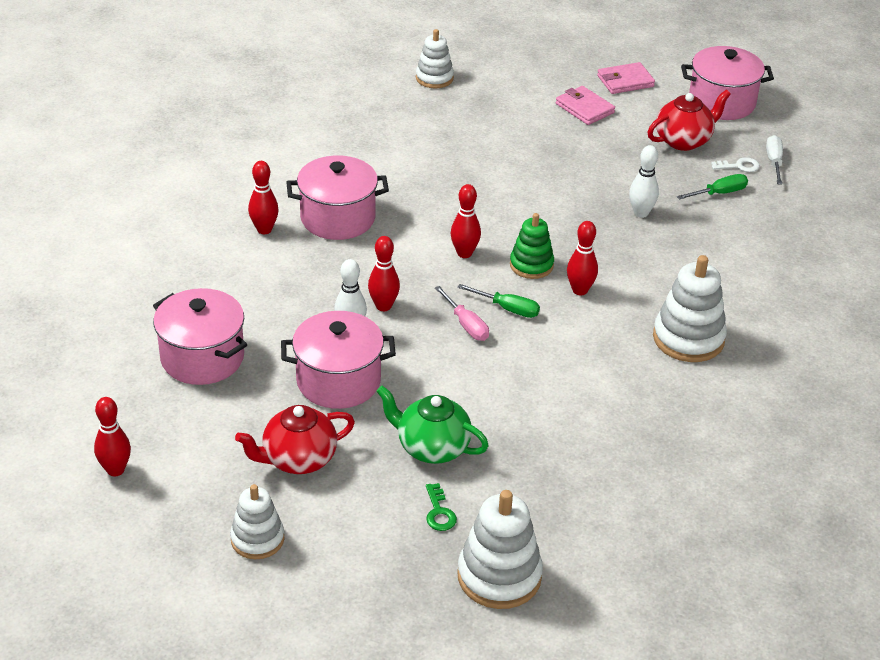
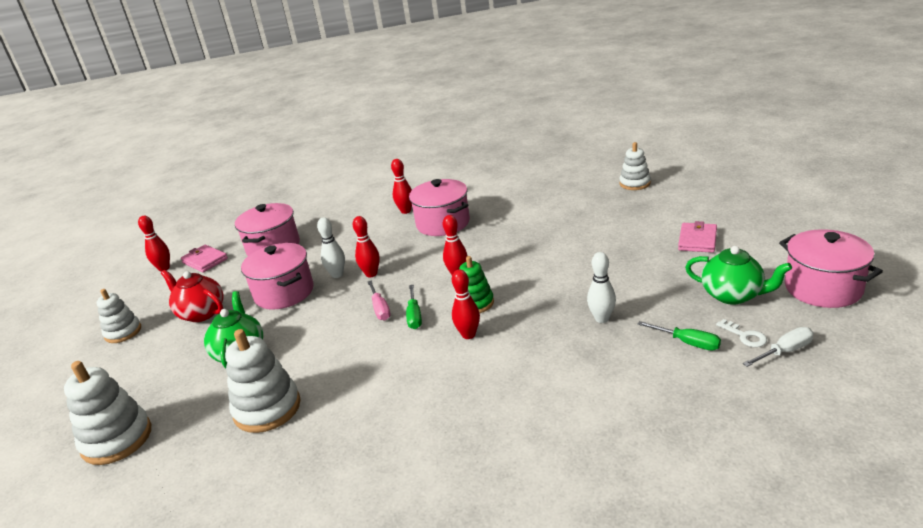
camera: 65 degrees right, 10 degrees down
(439, 512) = (174, 384): green key -> none
(466, 325) = (380, 309): pink screwdriver -> pink screwdriver turned 45 degrees counterclockwise
(625, 81) = (764, 239): pink wallet -> pink wallet (205, 261)
(684, 141) = (733, 295): red teapot -> green teapot
(688, 338) = (463, 412): white stacking toy -> white stacking toy (267, 408)

